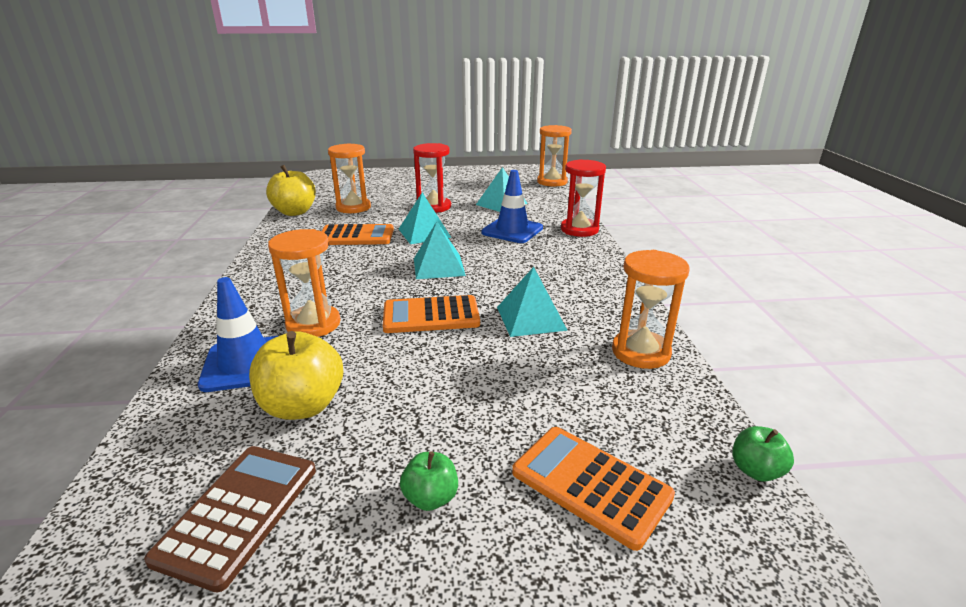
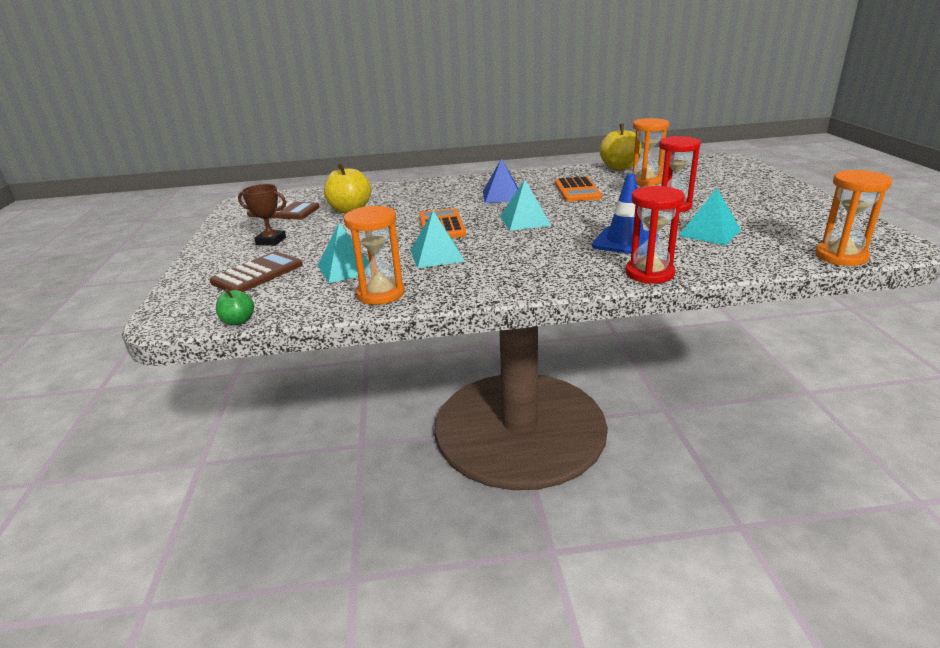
camera: 90 degrees right, 0 degrees up
(246, 364) = (391, 194): blue traffic cone -> none
(313, 324) = (432, 200): orange hourglass -> none
(339, 275) = (502, 196): none -> blue pyramid
(424, 233) = (597, 209): turquoise pyramid -> turquoise pyramid (346, 268)
(430, 498) = (271, 241): green apple -> brown trophy
(590, 484) = (257, 274): orange calculator -> brown calculator

